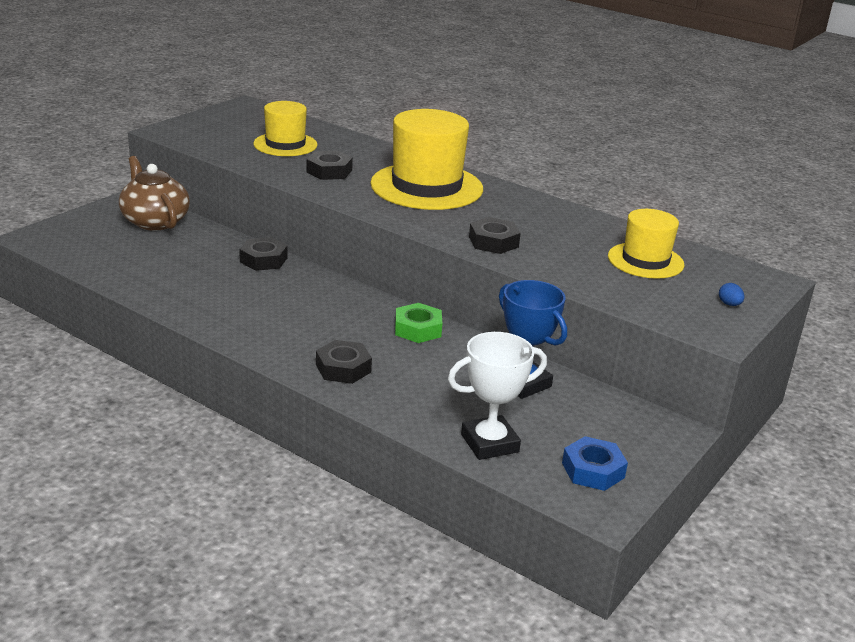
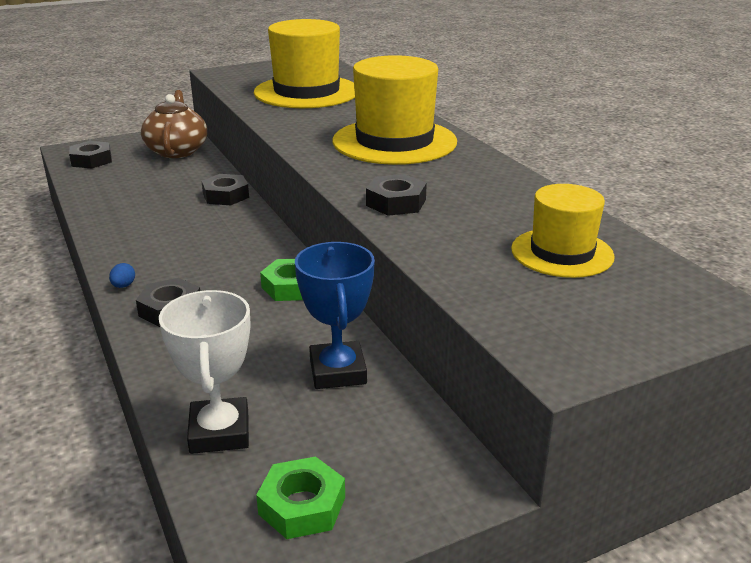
camera: 30 degrees right, 0 degrees up
(285, 144) = (306, 92): yellow hat -> yellow hat, size x1.66
(329, 171) = (315, 117): black nut -> black nut (91, 160)
(489, 443) = (219, 432): white trophy -> white trophy turned 75 degrees clockwise
(593, 470) = (302, 506): blue nut -> green nut
(729, 304) = (623, 328): blue egg -> blue egg (123, 286)

